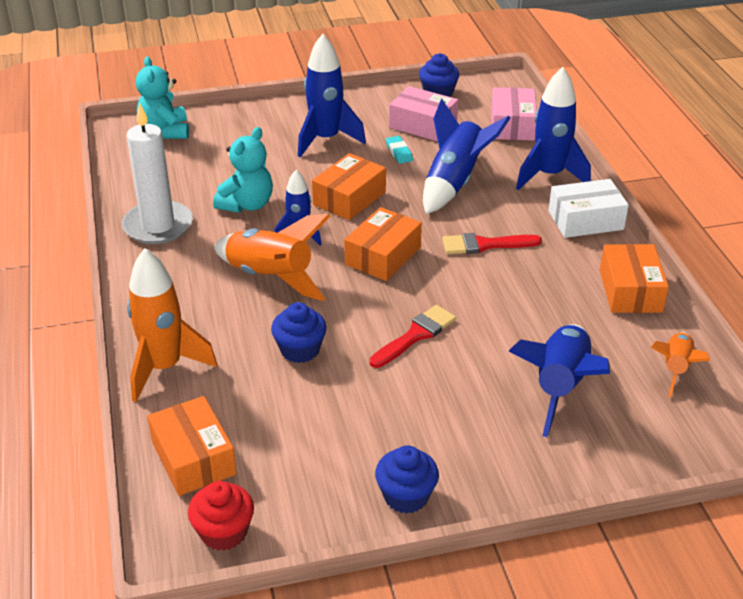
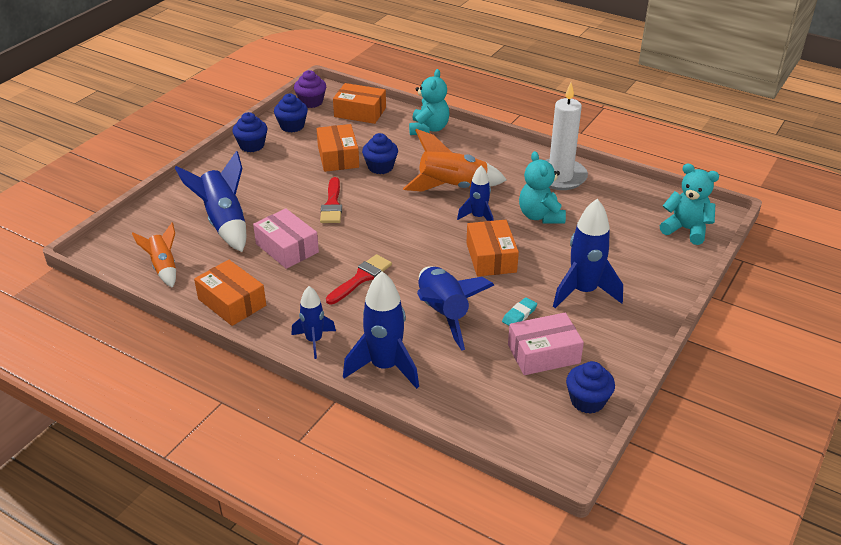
camera: 135 degrees right, 0 degrees up
(164, 368) = (429, 129): orange rocket -> turquoise teddy bear
(224, 532) = (311, 102): red cupcake -> purple cupcake
(311, 497) = (292, 126): none -> blue cupcake
(383, 256) = (412, 234): orange box -> orange box (338, 157)
(399, 152) = (519, 315): turquoise eraser -> turquoise eraser turned 75 degrees counterclockwise
(512, 125) = (478, 405): pink box -> pink box (287, 248)
(585, 220) = (314, 341): white box -> blue rocket

